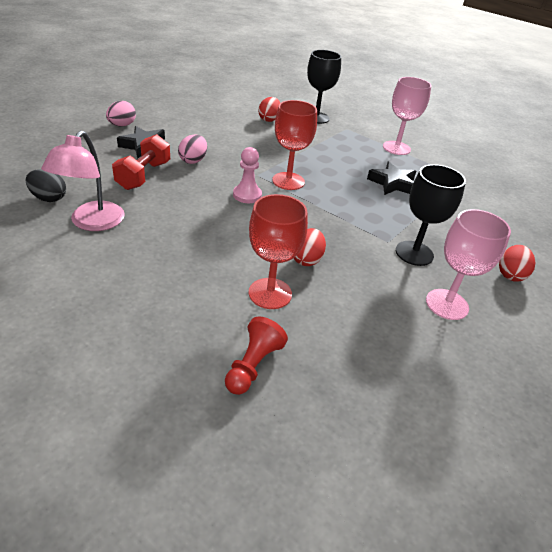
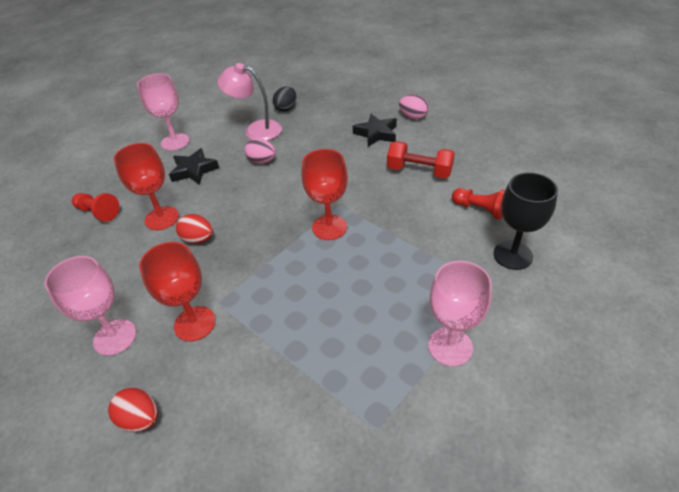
camera: 100 degrees right, 5 degrees up
(84, 302) = (175, 142): none -> pink goblet
(144, 175) = (324, 141): red dumbbell -> red dumbbell (419, 171)
(193, 160) = (357, 163): pink egg -> pink egg (262, 161)
(247, 195) = (299, 200): pink pawn -> none
(269, 119) = (480, 209): red egg -> red pawn
(392, 183) = (339, 325): black star -> black star (194, 170)
(414, 253) = (195, 323): black goblet -> red goblet

